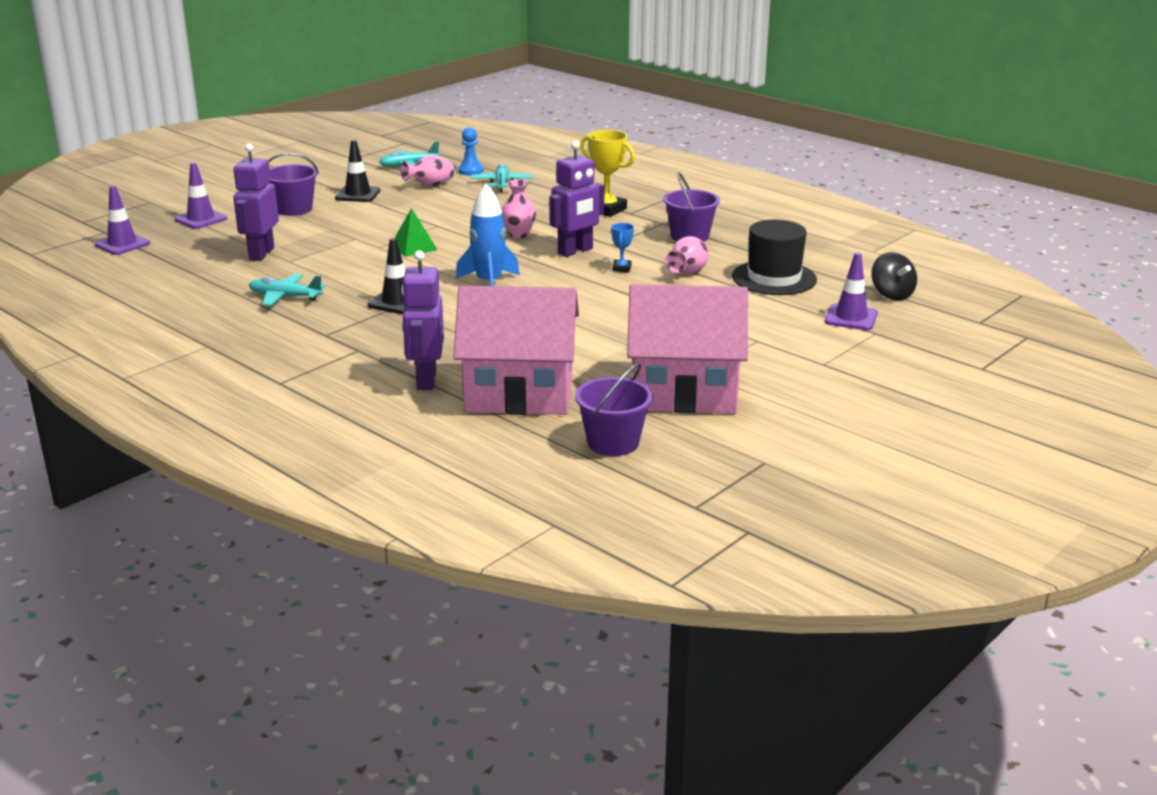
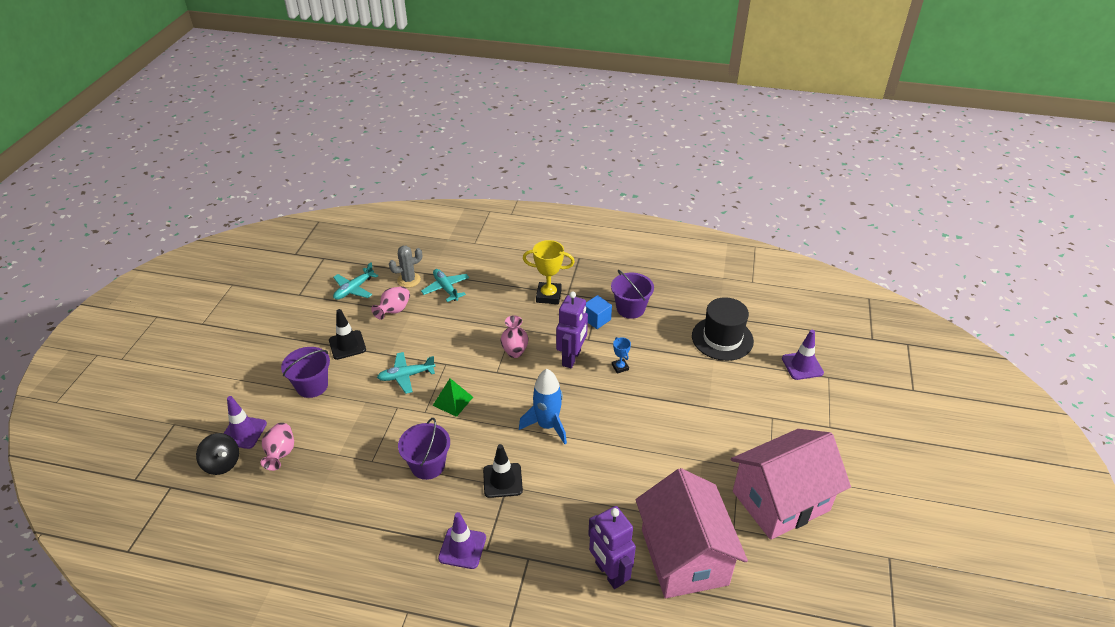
camera: 30 degrees left, 15 degrees up
(122, 244) = (204, 499): purple traffic cone -> purple traffic cone (462, 548)
(261, 254) = (339, 461): purple robot -> none
(285, 297) = (411, 513): turquoise plane -> turquoise plane (406, 376)
(471, 171) = (409, 280): blue pawn -> grey cactus
(519, 393) = (684, 556): pink house -> pink house turned 75 degrees counterclockwise
(613, 443) = (789, 585): purple bucket -> purple bucket (428, 465)
(639, 234) = (596, 319): none -> blue cube
(688, 272) = (665, 354): pink vase -> pink vase (280, 454)
(891, 294) = (802, 328): black spinning top -> black spinning top (222, 463)

